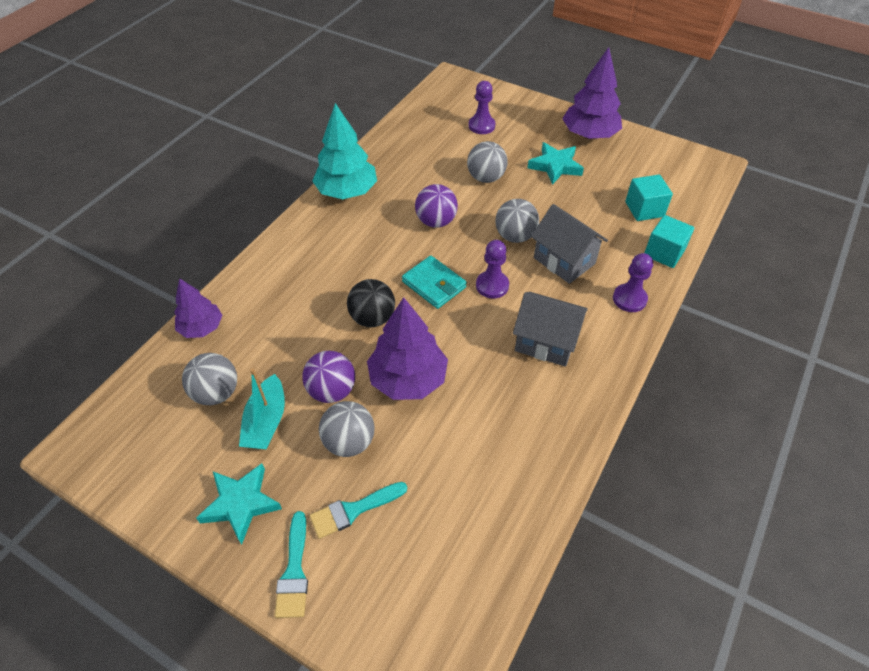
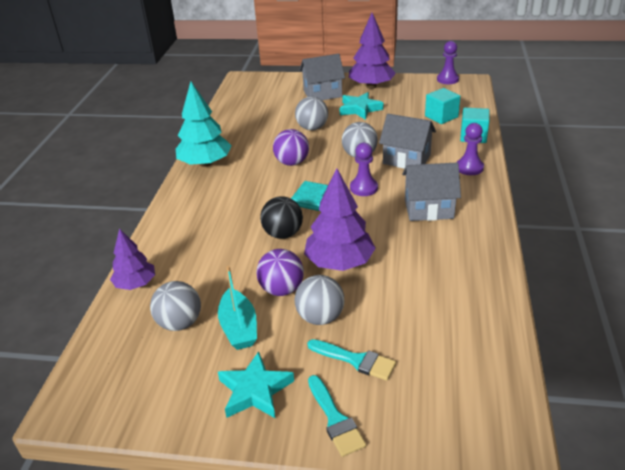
camera: 20 degrees left, 15 degrees down
(353, 510) = (356, 360): turquoise brush -> turquoise brush turned 105 degrees counterclockwise
(481, 126) = (287, 100): purple pawn -> purple pawn (447, 79)
(526, 129) = (322, 94): none -> grey house

